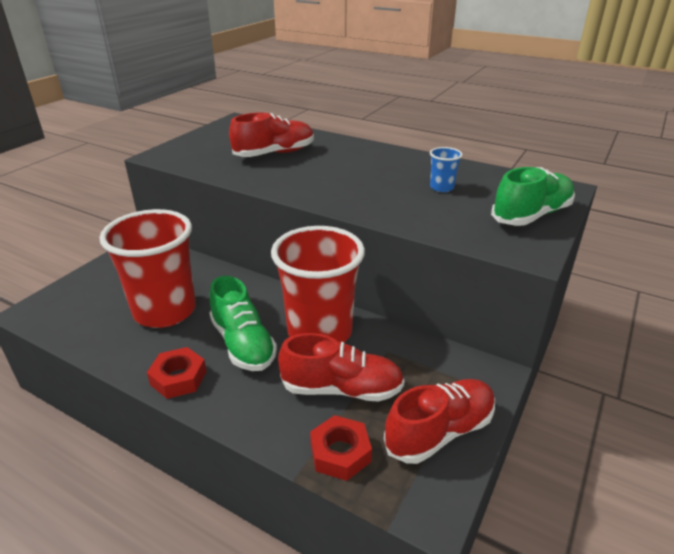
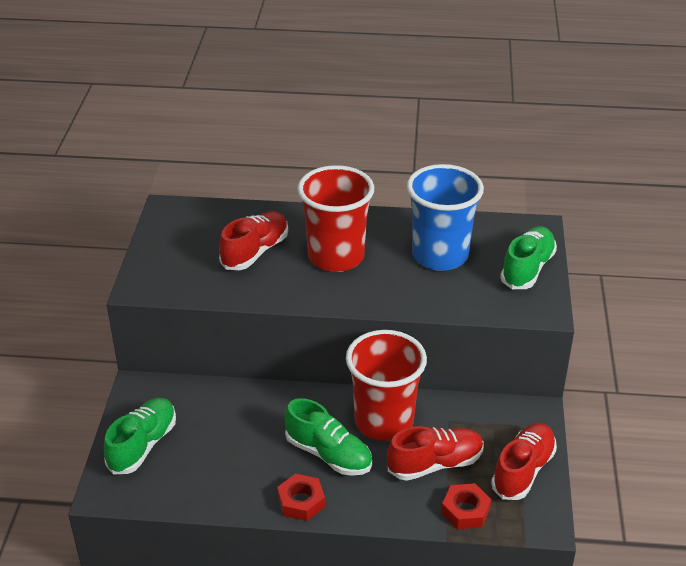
camera: 25 degrees left, 5 degrees up
(99, 286) = (143, 445): none -> green shoe
(165, 311) = (232, 448): red cup -> red cup (336, 257)
(441, 187) = (440, 256): blue cup -> blue cup, size x2.48

